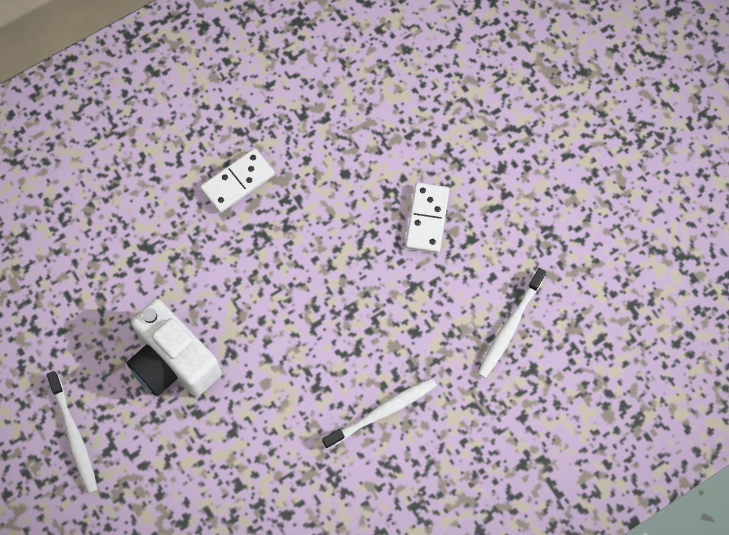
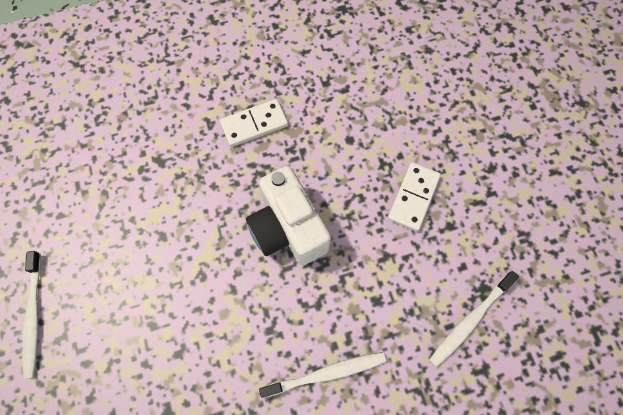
camera: 15 degrees right, 0 degrees up
(173, 362) = (147, 270): white camera -> white camera (288, 228)

